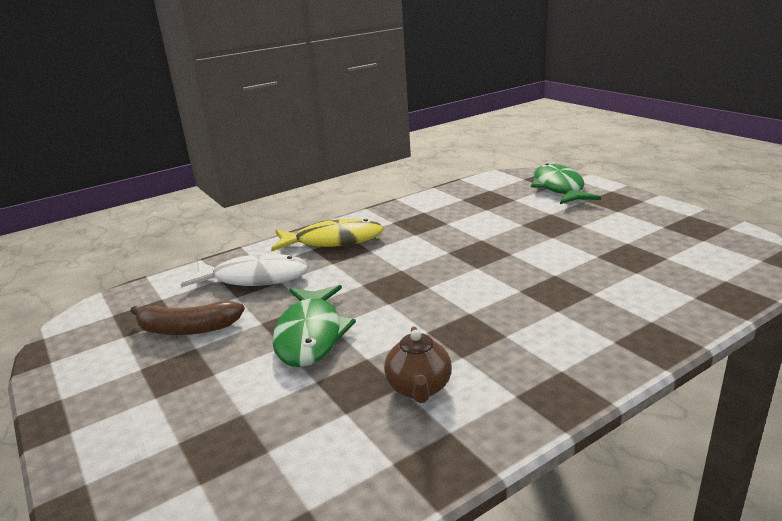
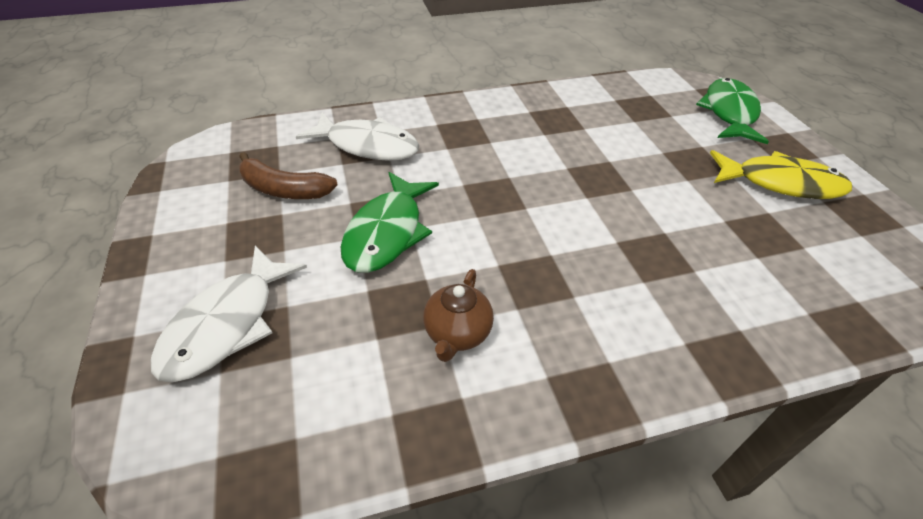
camera: 15 degrees right, 20 degrees up
(186, 445) = (227, 324): none -> white fish
(333, 241) = (460, 120): yellow fish -> yellow fish (780, 183)

